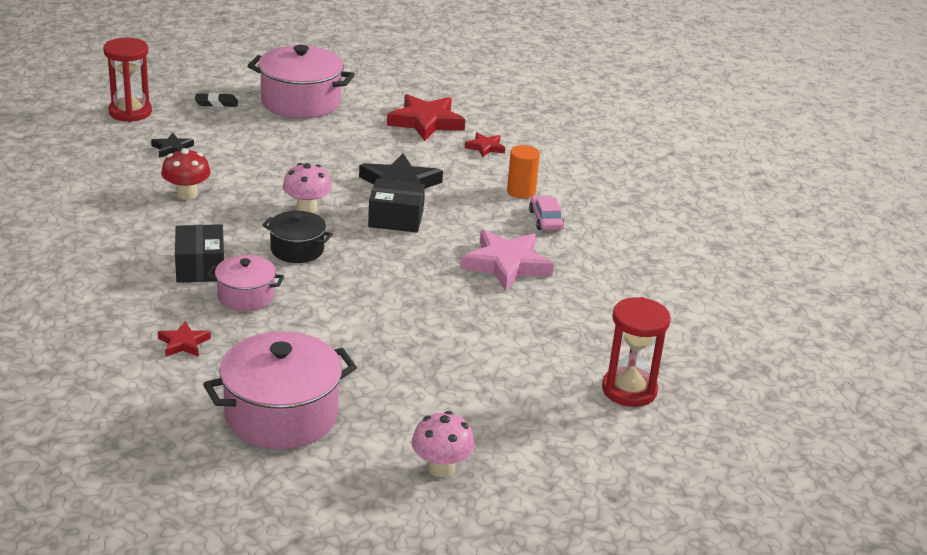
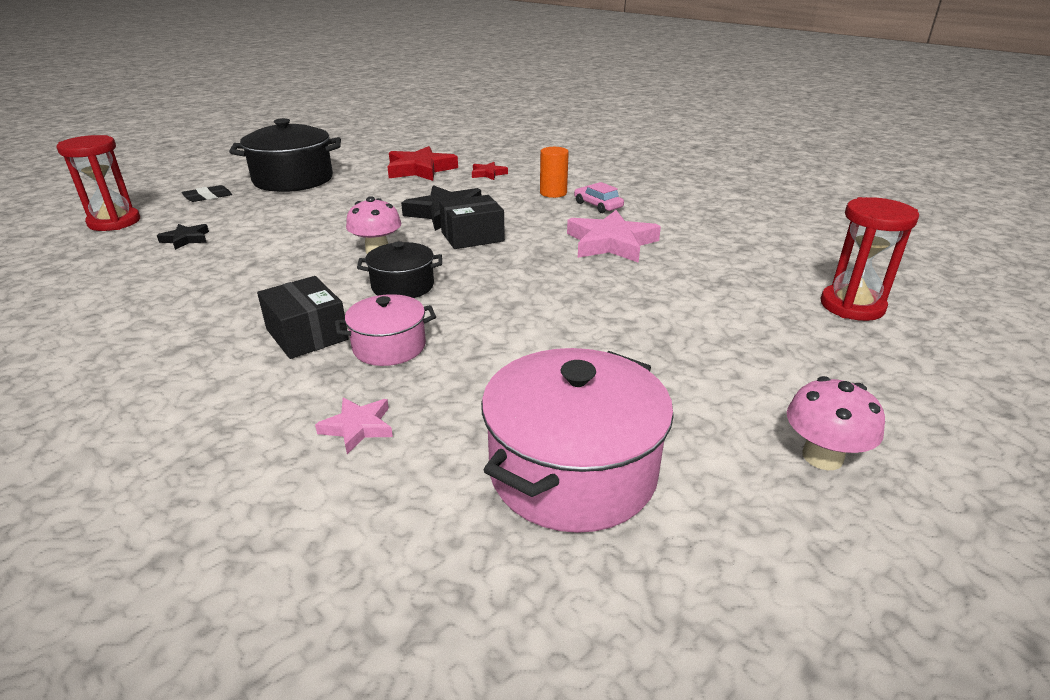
camera: 25 degrees left, 0 degrees up
(183, 343) = (358, 427): red star -> pink star
(187, 194) = (233, 272): red mushroom -> none
(301, 102) = (293, 180): pink pot -> black pot

